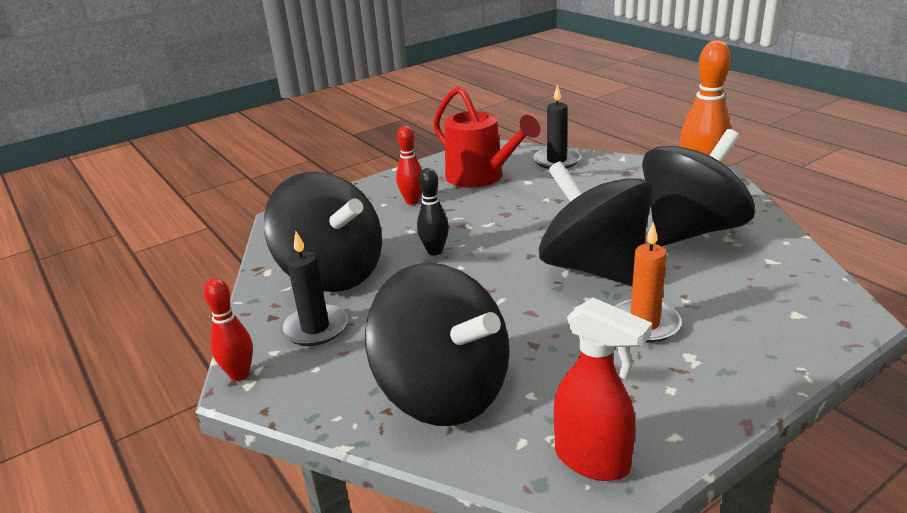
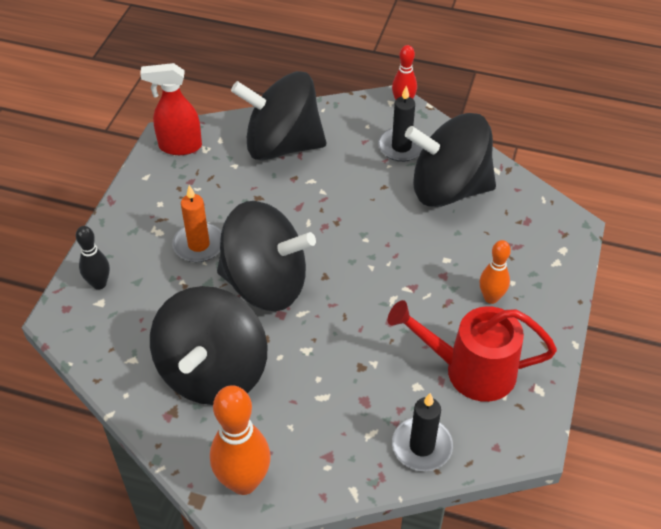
camera: 140 degrees right, 20 degrees up
(412, 201) = (491, 298): red bowling pin -> orange bowling pin
(435, 251) = (401, 245): black bowling pin -> black bowling pin (99, 284)

